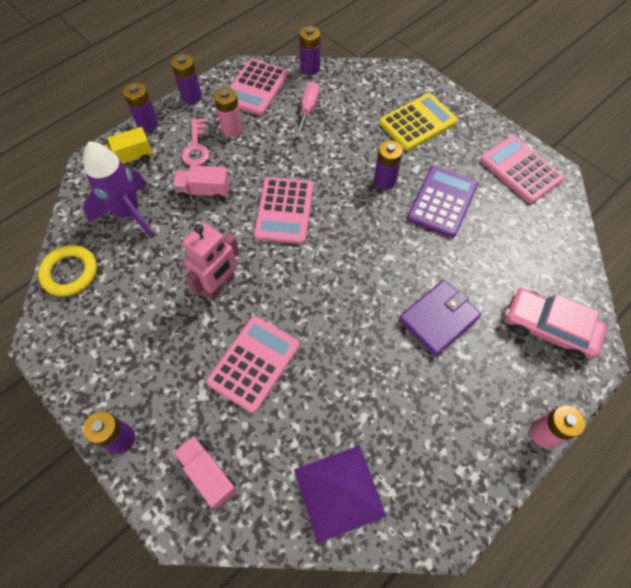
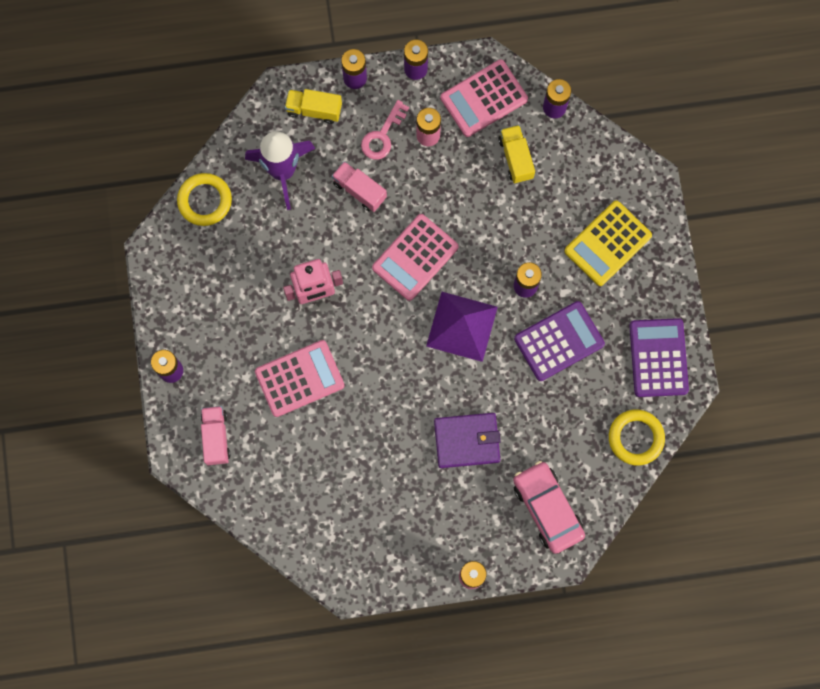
camera: 35 degrees right, 15 degrees up
(308, 109) = (516, 158): pink screwdriver -> yellow truck
(339, 492) = (296, 512): purple pyramid -> purple pyramid (462, 326)
(418, 122) = (607, 243): yellow calculator -> yellow calculator turned 135 degrees clockwise
(520, 170) = (658, 358): pink calculator -> purple calculator
(559, 231) = (635, 438): none -> yellow ring

